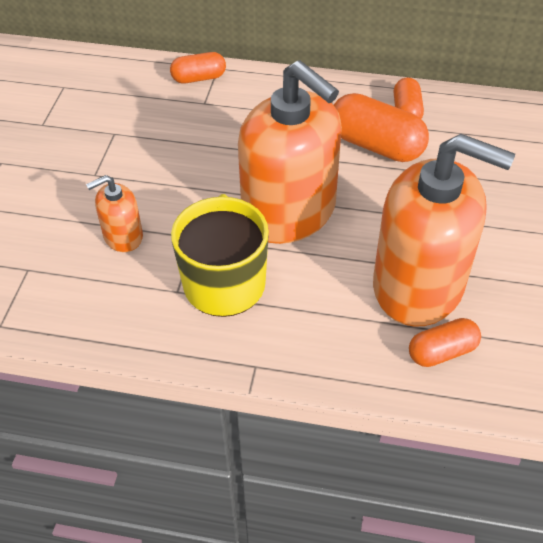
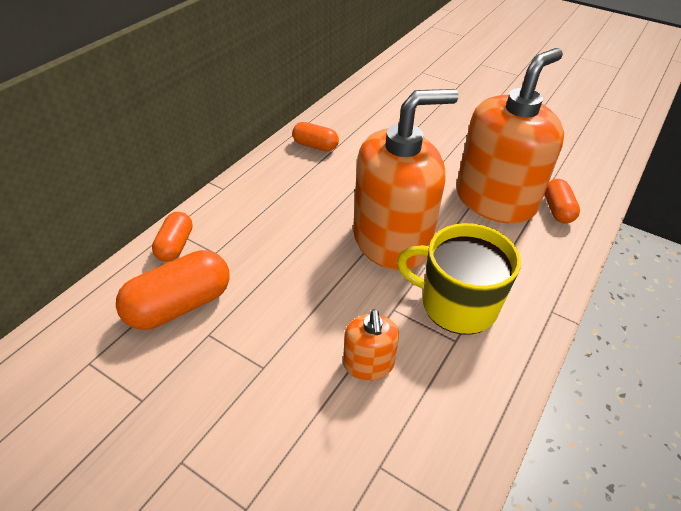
camera: 70 degrees left, 5 degrees down
(376, 145) = (342, 172): orange capsule -> orange capsule (179, 305)

